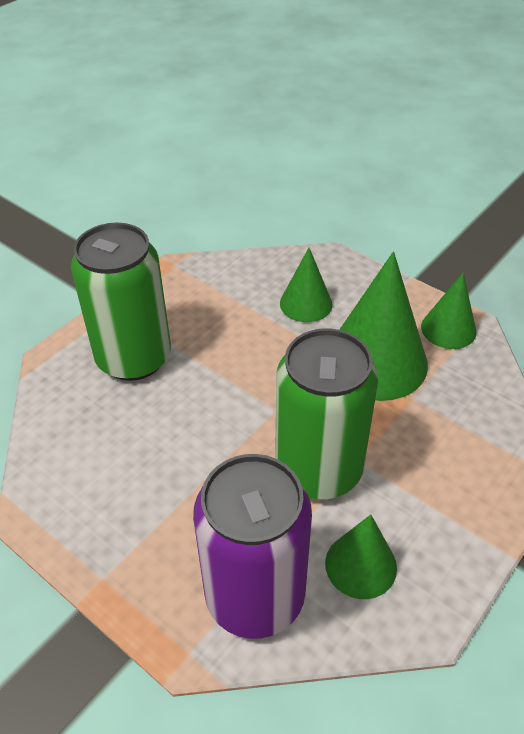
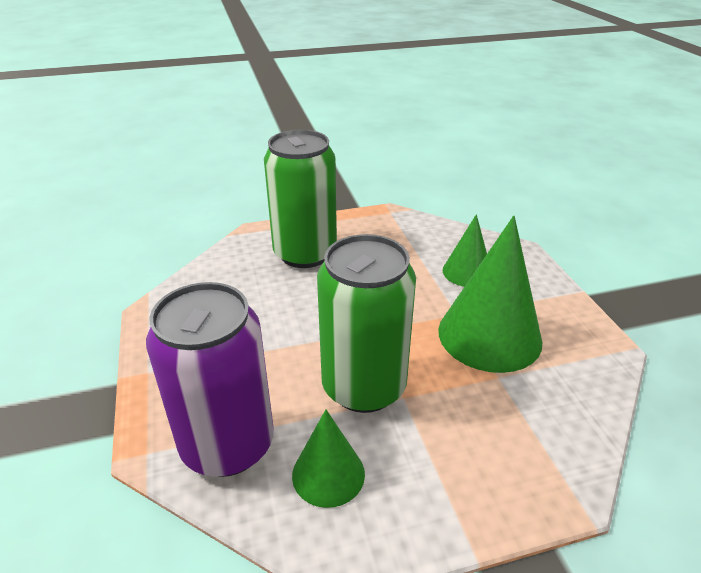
camera: 35 degrees right, 10 degrees down
(448, 329) = (583, 342): green cone -> none

